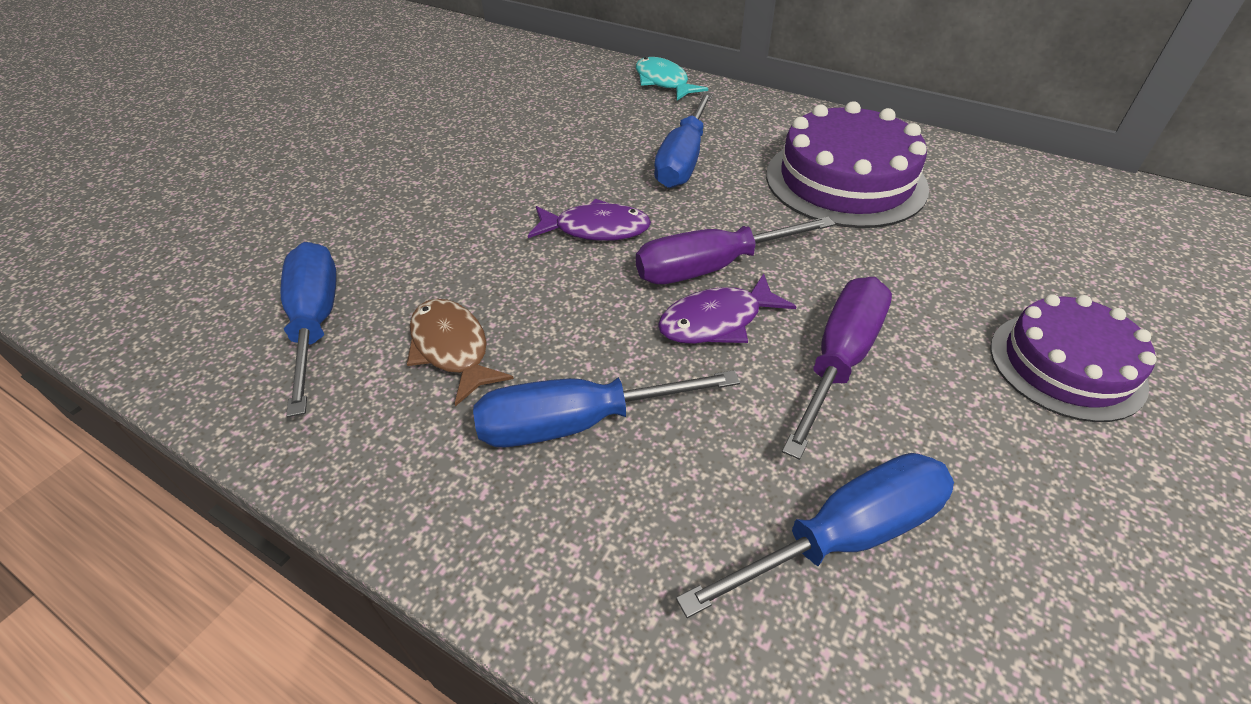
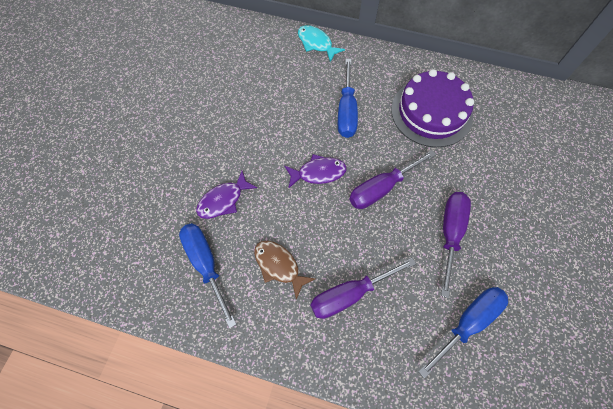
camera: 15 degrees left, 20 degrees up
(577, 423) = (350, 294): blue screwdriver -> purple screwdriver
(717, 321) = (393, 222): purple fish -> purple fish (223, 200)
(1066, 365) = (541, 216): purple cake -> none

